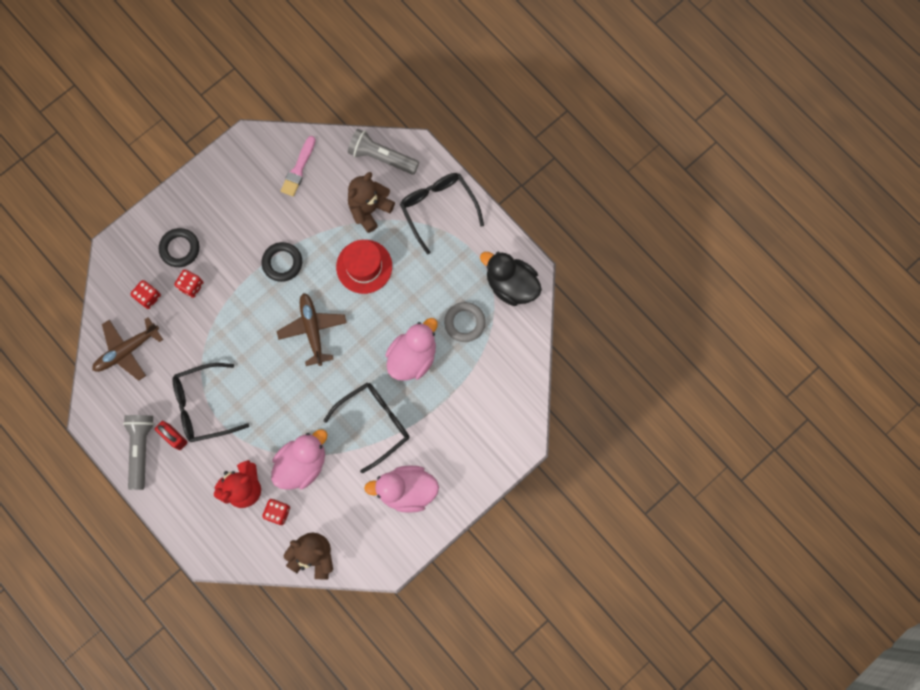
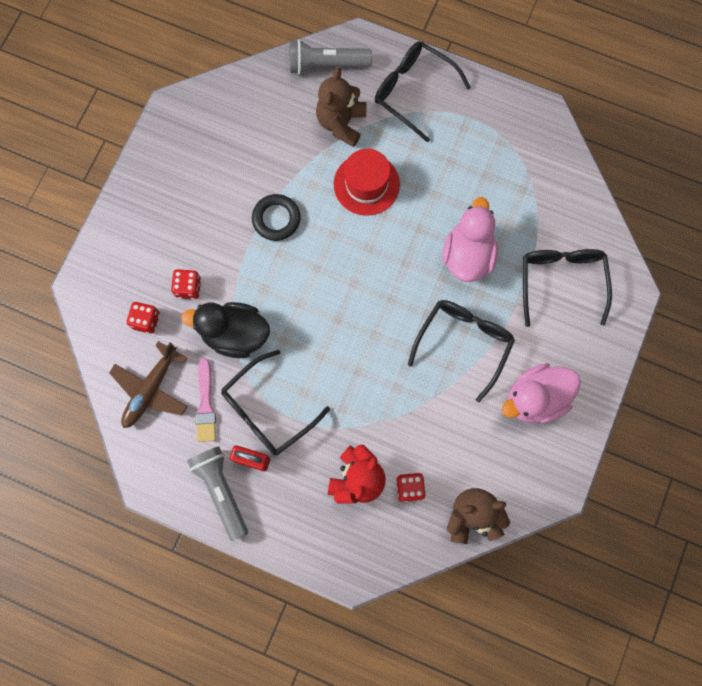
camera: 25 degrees left, 0 degrees up
(180, 249) = (155, 253): black ring -> none
(298, 169) = (243, 114): pink brush -> pink brush (205, 404)
(302, 464) = (408, 422): pink duck -> none
(312, 329) = (345, 274): brown plane -> none
(464, 323) = (503, 195): grey ring -> none
(473, 411) = (561, 282): none -> black glasses
(511, 285) = (530, 136): black duck -> black duck (235, 334)

